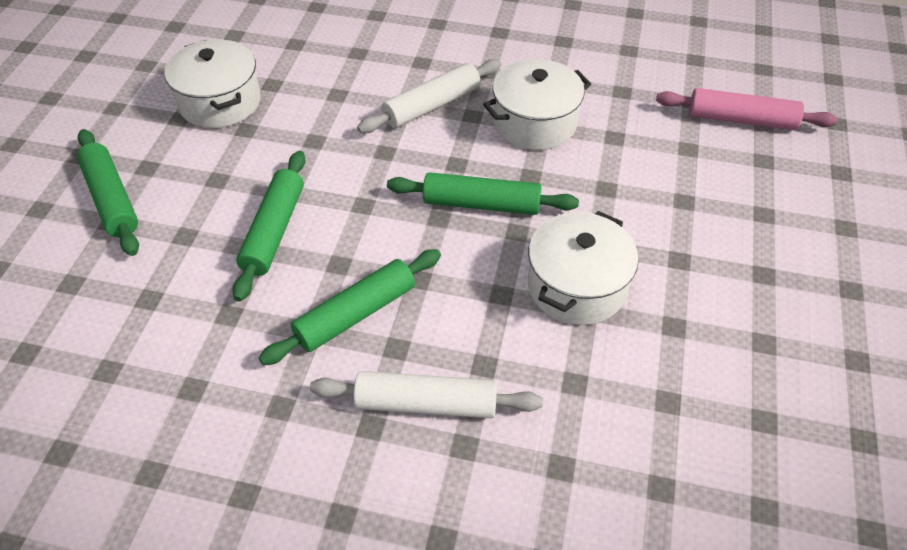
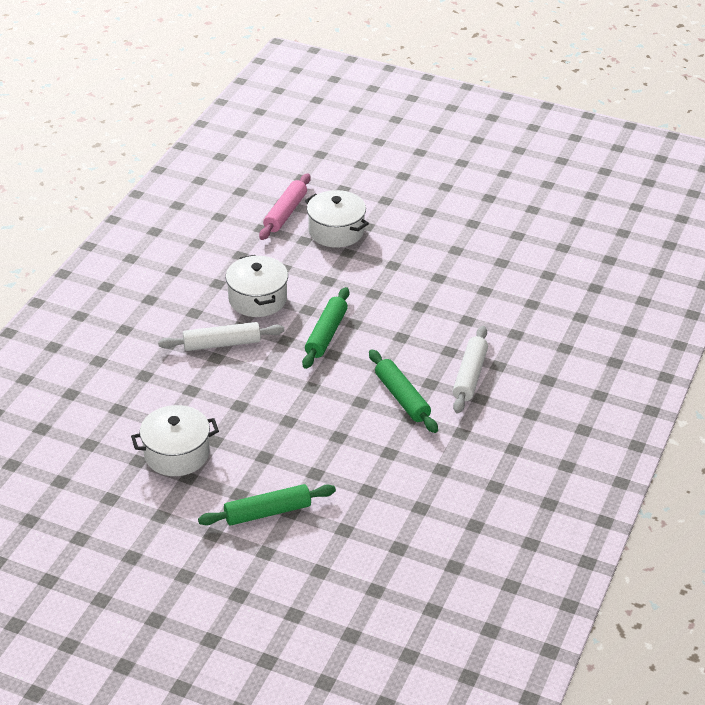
camera: 80 degrees left, 10 degrees down
(274, 231) = (323, 429): green rolling pin -> none
(431, 105) = (222, 344): white rolling pin -> white rolling pin turned 75 degrees counterclockwise
(576, 286) = (402, 307): white pot -> white pot (336, 231)

